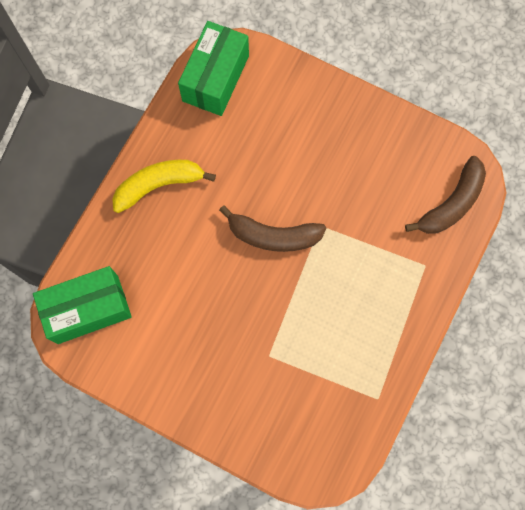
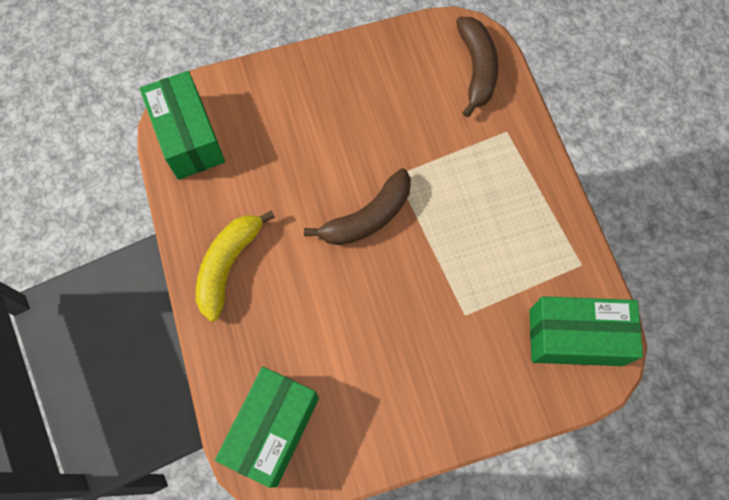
camera: 45 degrees left, 5 degrees down
(323, 438) = (575, 337): none -> green box

